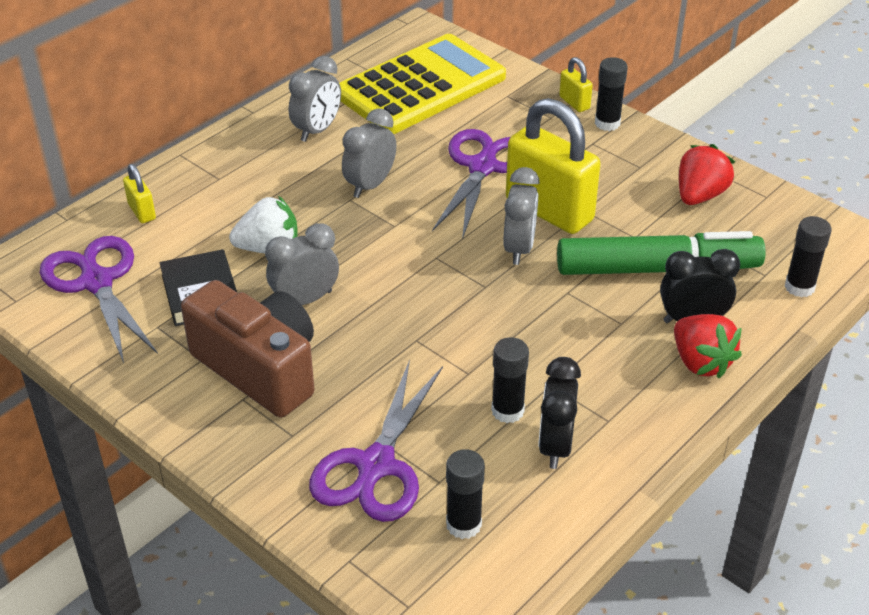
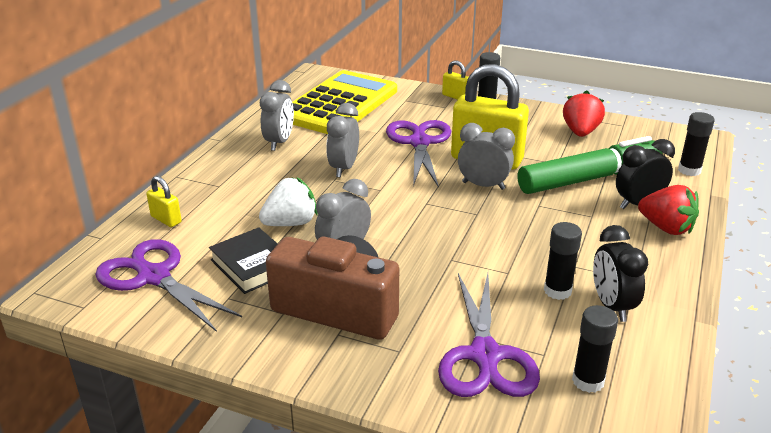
camera: 20 degrees left, 10 degrees down
(519, 248) = (483, 185): grey clock -> grey clock turned 60 degrees counterclockwise

